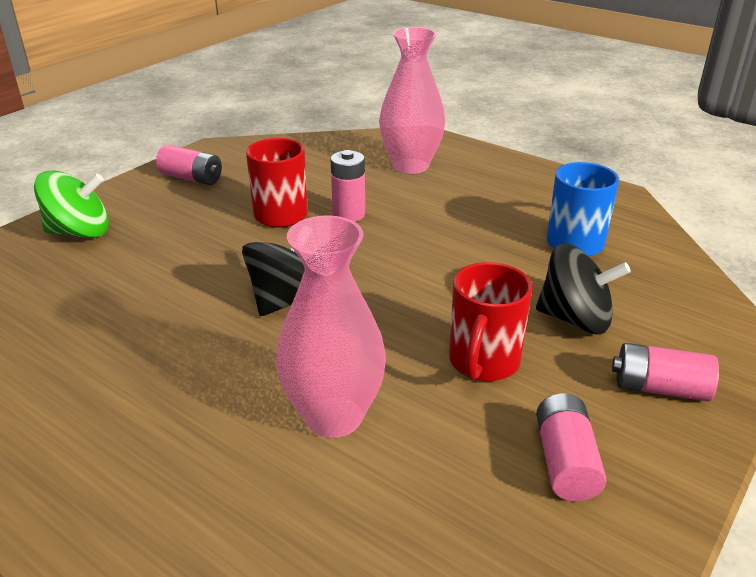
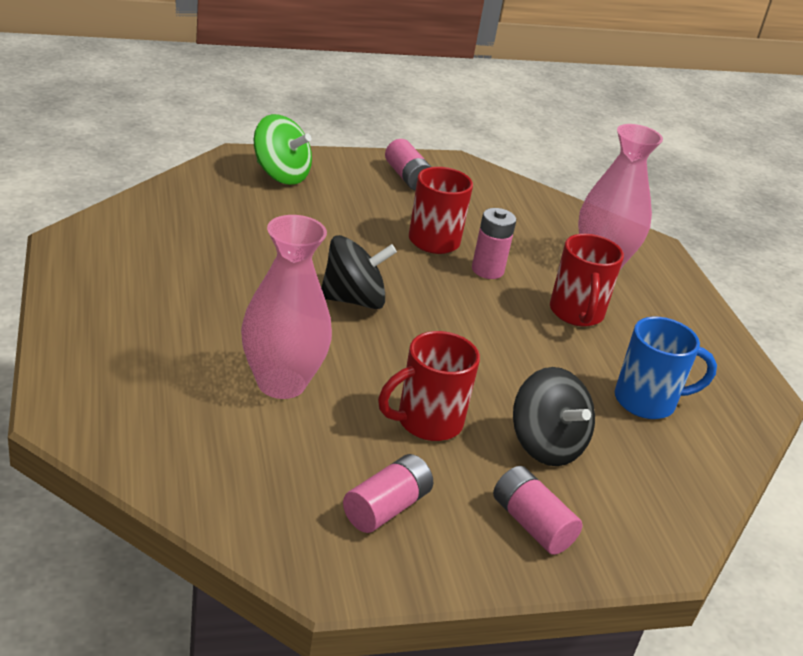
camera: 35 degrees right, 0 degrees up
(448, 210) = (576, 313): none -> red mug

